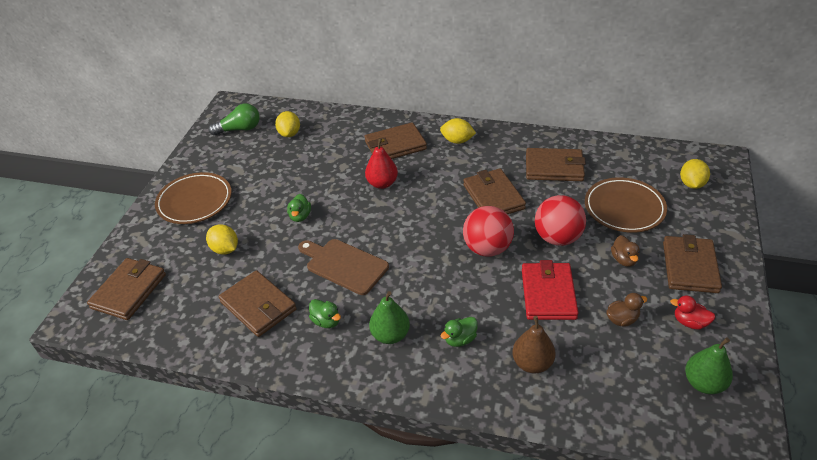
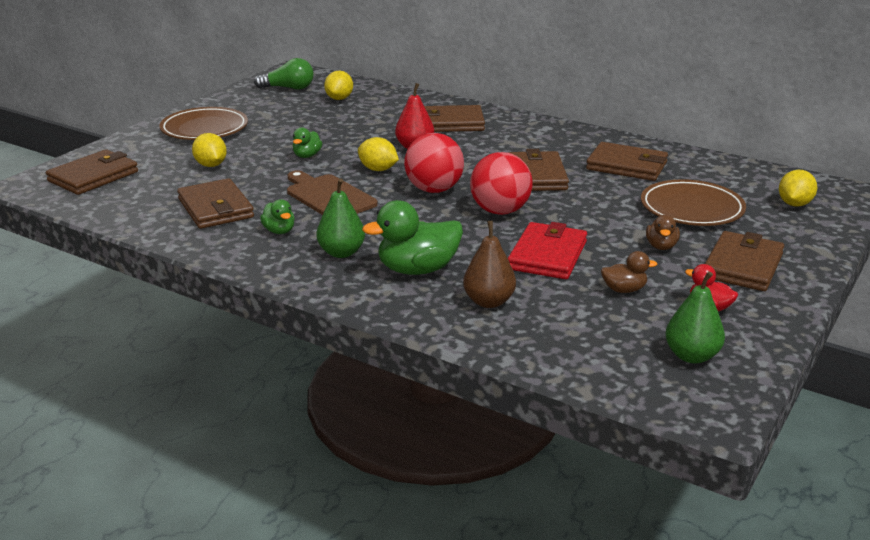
camera: 15 degrees right, 15 degrees down
(457, 141) = (524, 130): yellow lemon -> yellow lemon (378, 169)
(460, 339) = (417, 269): green duck -> green duck, size x1.90
(557, 238) = (590, 217): red ball -> red ball (434, 190)

